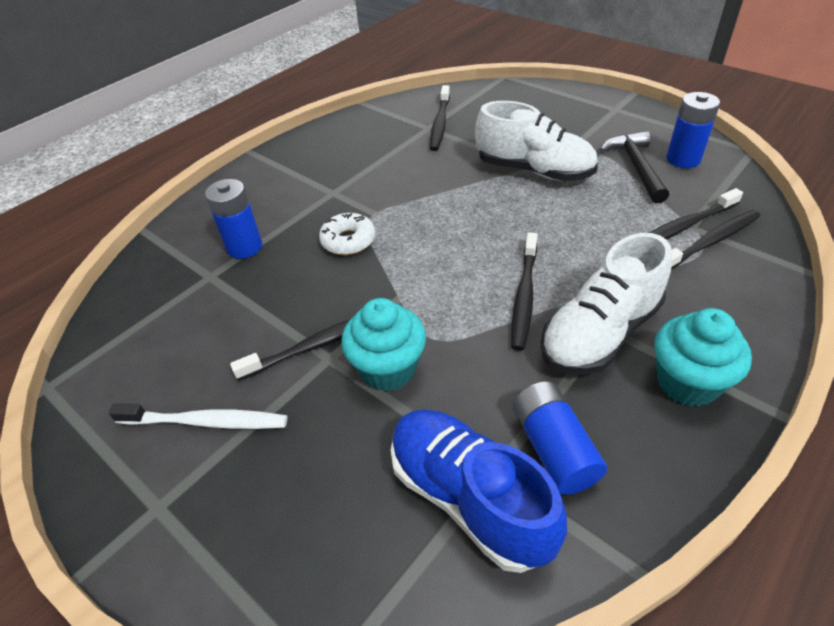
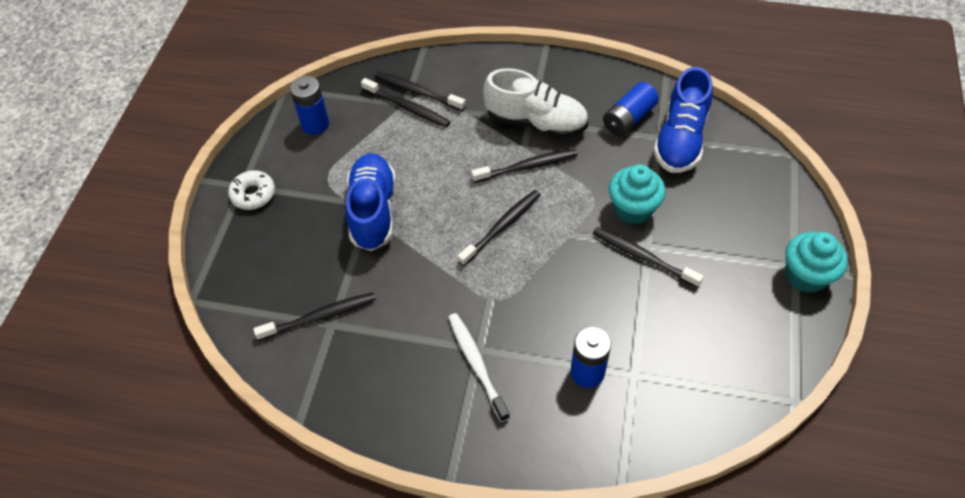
camera: 120 degrees left, 10 degrees up
(206, 422) = (737, 280): white toothbrush -> white toothbrush (476, 364)
(348, 241) = (534, 298): white donut -> white donut (253, 194)
(450, 247) = (502, 227): none -> black toothbrush
(534, 170) = (373, 211): white shoe -> blue shoe
(636, 167) = (339, 149): black hammer -> none
(687, 382) = (548, 80): turquoise cupcake -> turquoise cupcake (805, 276)

